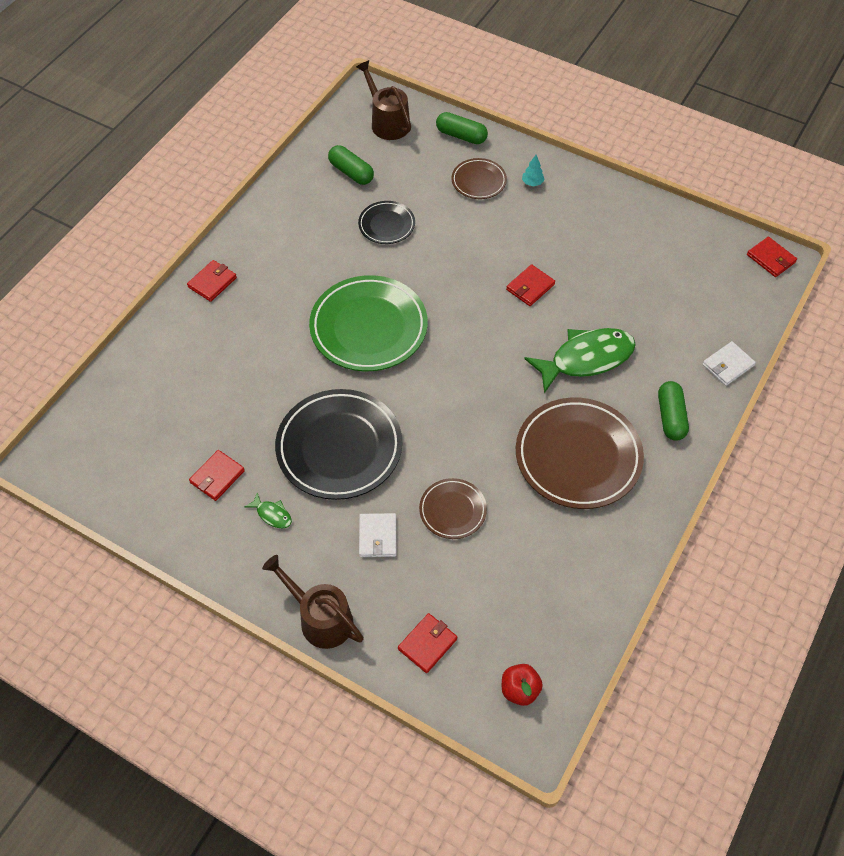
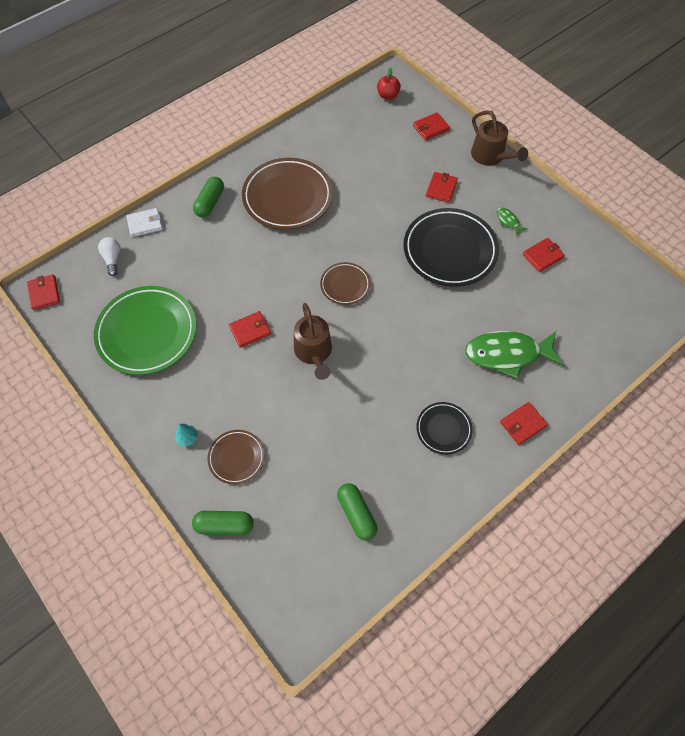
camera: 160 degrees left, 5 degrees up
(368, 327) = (397, 336): green plate -> green plate (147, 332)
(377, 536) = (441, 188): white wallet -> red wallet
(386, 225) = (345, 435): black plate -> black plate (443, 429)
(387, 122) = (293, 576): brown watering can -> brown watering can (314, 352)
(452, 510) = (386, 189): brown plate -> brown plate (345, 285)
(461, 136) = (224, 525): green capsule -> green capsule turned 45 degrees counterclockwise
(586, 359) = (242, 259): green fish -> green fish (507, 354)
(730, 314) = (113, 259): none -> white light bulb

